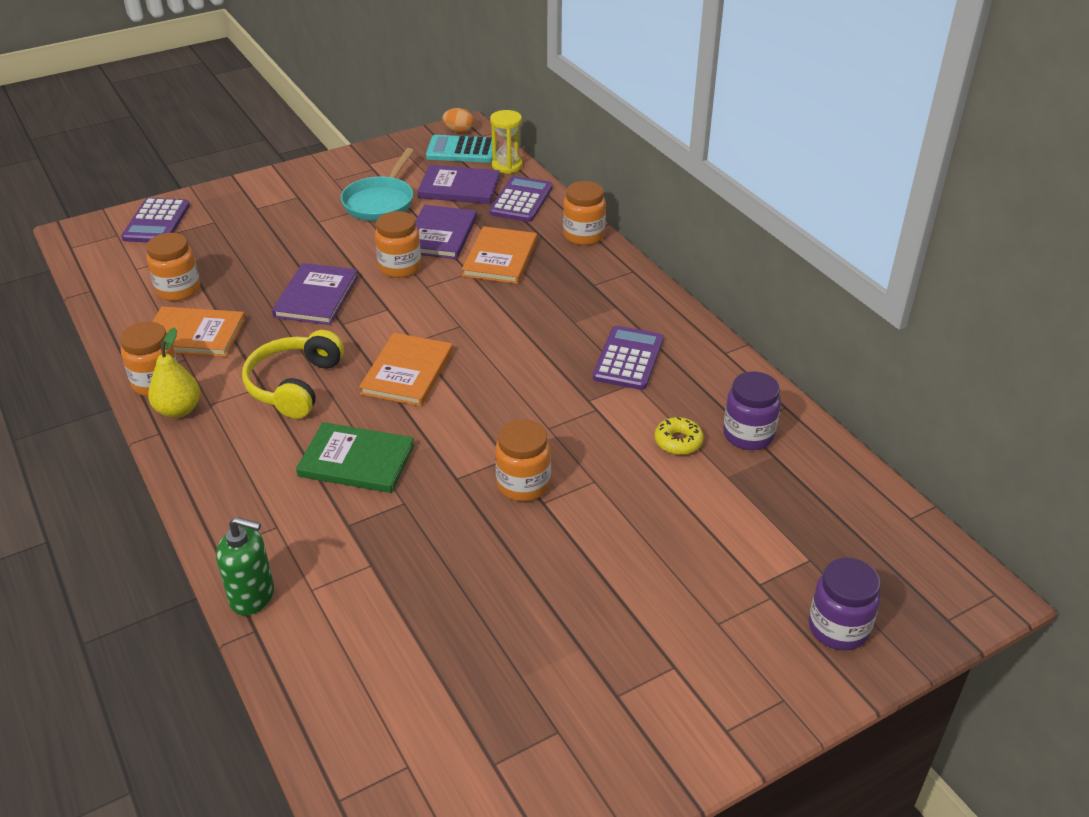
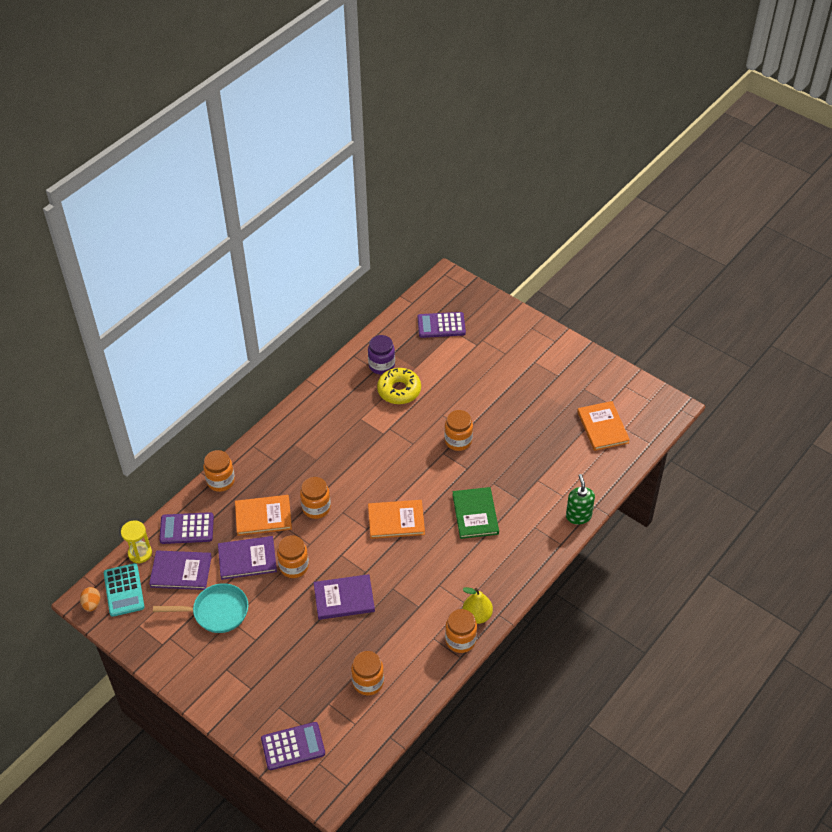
camera: 110 degrees left, 10 degrees up
(194, 335) = (409, 646): orange book -> orange book (602, 427)
(295, 385) = (431, 569): yellow headphones -> none
(459, 188) = (181, 571): purple book -> purple book turned 75 degrees counterclockwise
(484, 304) = (316, 508): none -> orange jar
(628, 359) = (341, 426): purple calculator -> purple calculator (441, 325)
(678, 441) = (399, 390): yellow donut -> yellow donut, size x1.73
(838, 628) = (487, 317): purple jar -> none

